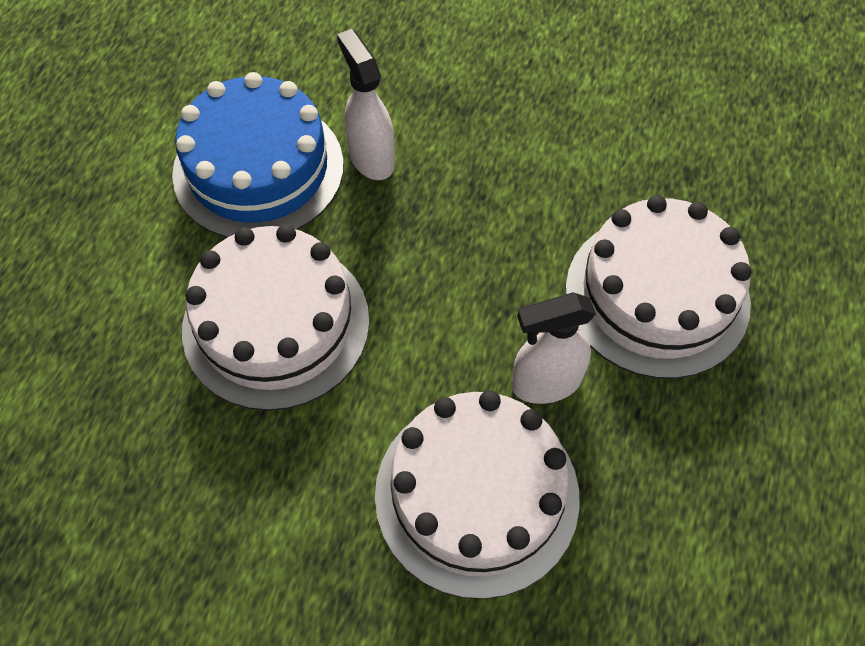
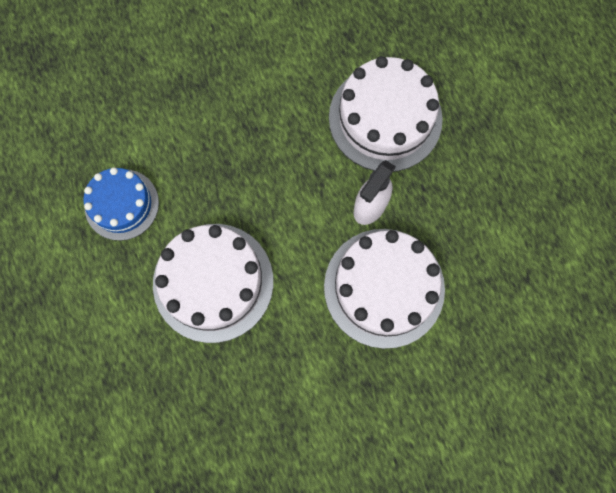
camera: 40 degrees left, 15 degrees up
(258, 169) = (122, 204): blue cake -> blue cake, size x0.63
(371, 157) = (177, 150): white spray bottle -> none

